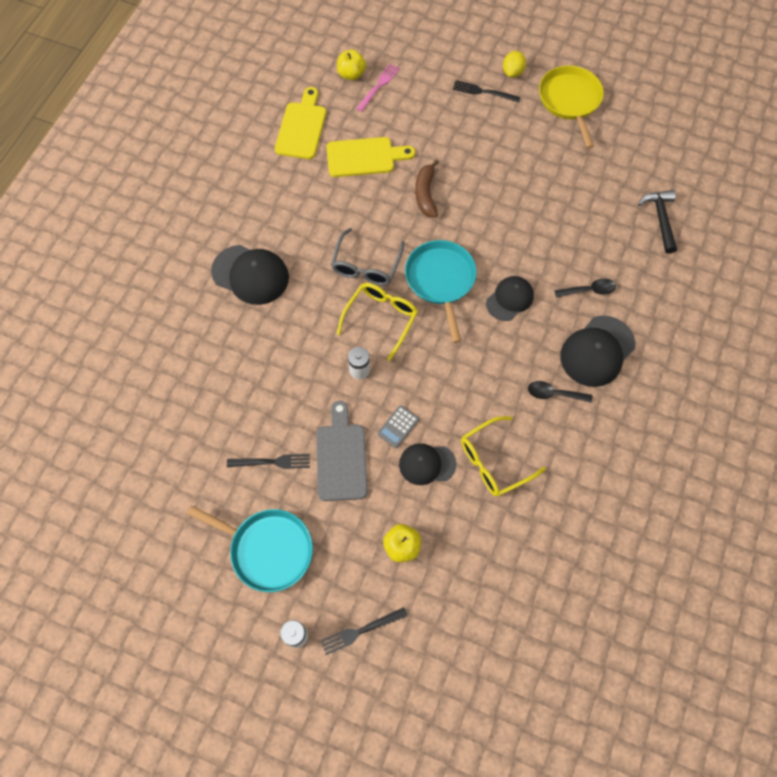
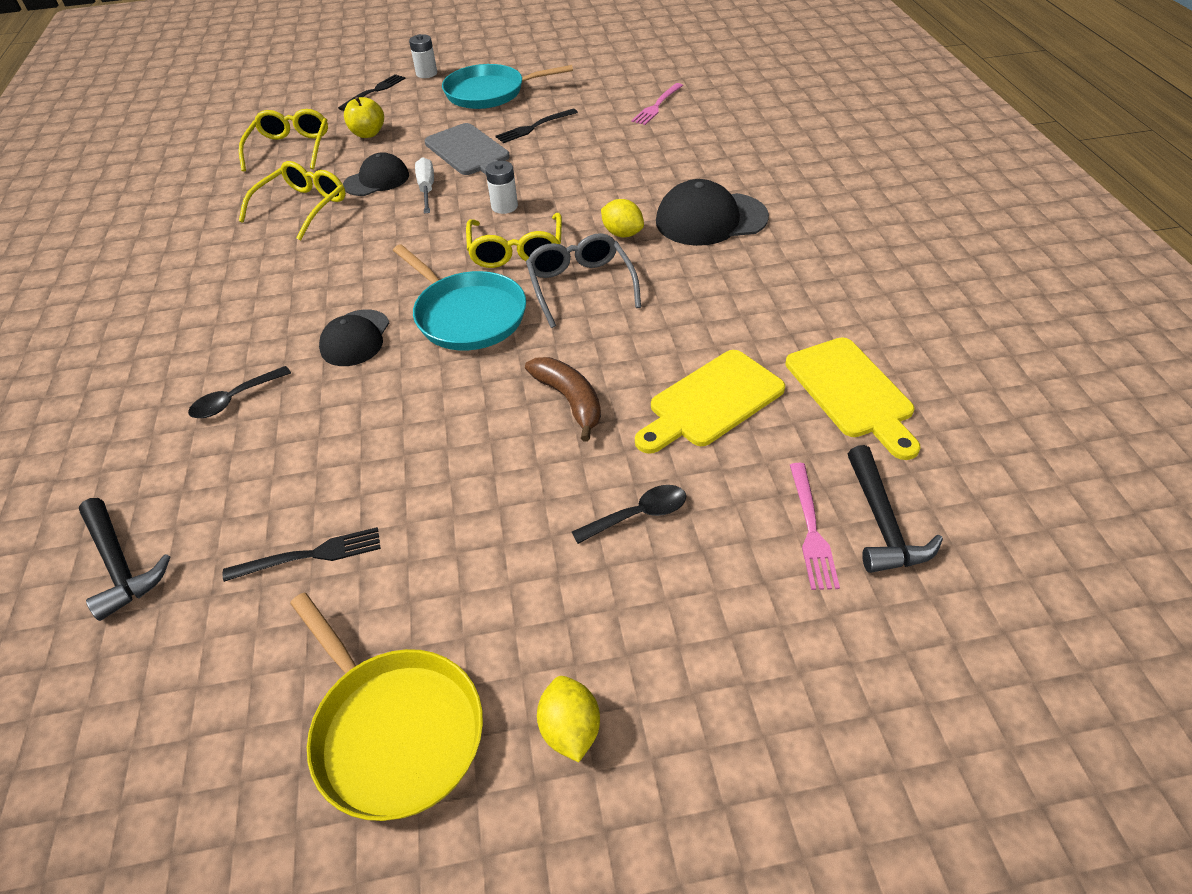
camera: 150 degrees right, 20 degrees down
(163, 428) = (657, 106): none -> pink fork
(310, 295) = (622, 233): none -> yellow lemon
(351, 74) = (882, 523): yellow apple -> black hammer
(398, 426) = (427, 189): grey calculator -> white screwdriver
(474, 565) = (290, 148): none -> yellow glasses
(483, 92) = (602, 637): black fork -> black fork (310, 555)
(554, 394) = (251, 279): black spoon -> black spoon (638, 515)
(597, 351) = (202, 340): black cap -> none

